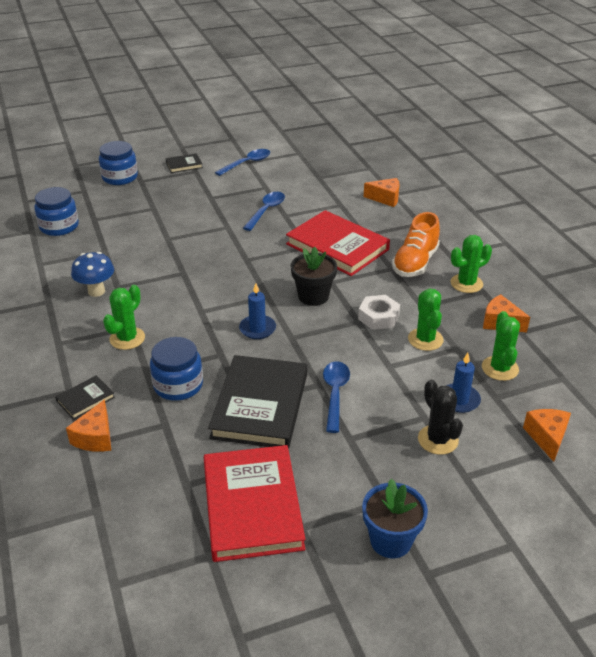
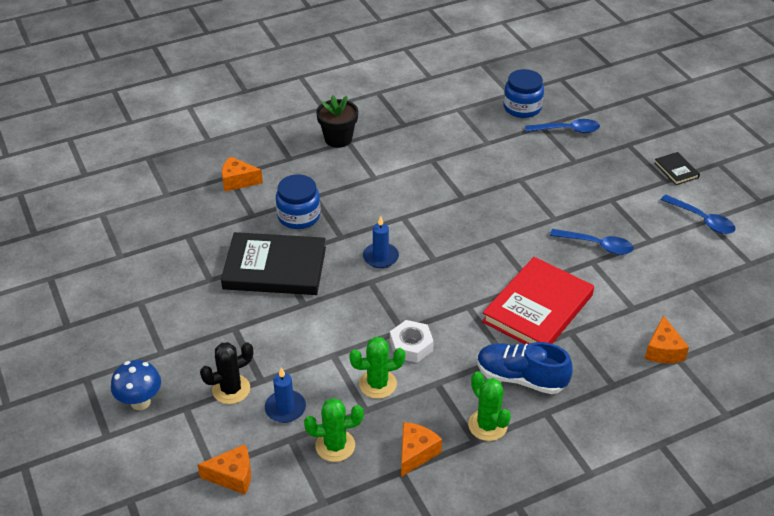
camera: 85 degrees right, 5 degrees up
(85, 399) = (280, 168): black book -> none
(96, 291) = (422, 149): blue mushroom -> blue mushroom (140, 402)
(120, 177) = (629, 129): blue jar -> none
(127, 338) = (357, 178): green cactus -> none
(252, 506) = (163, 273): red book -> none
(313, 296) = (439, 293): black flower pot -> black flower pot (338, 139)
(335, 394) = (291, 316): blue spoon -> blue spoon (567, 130)
(391, 540) = (121, 356): blue flower pot -> none
(415, 263) = (521, 378): orange shoe -> blue shoe

